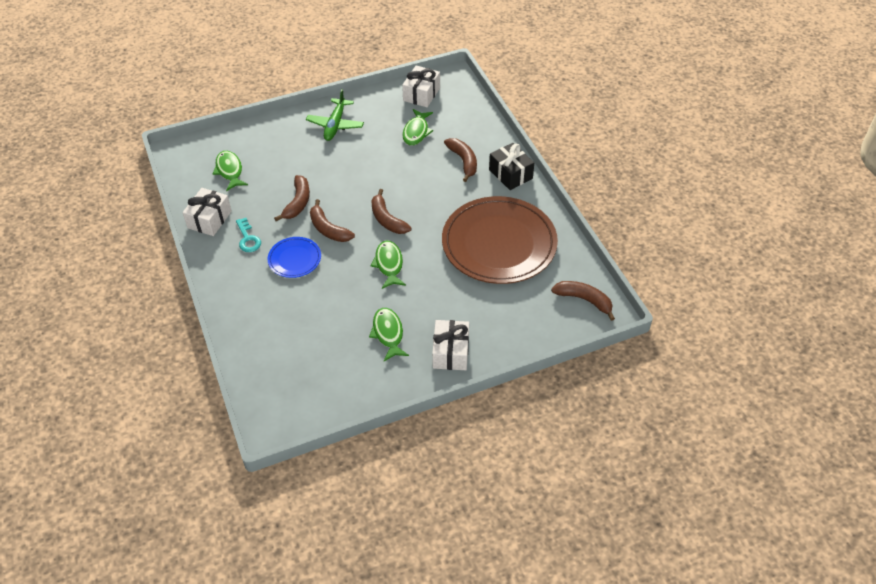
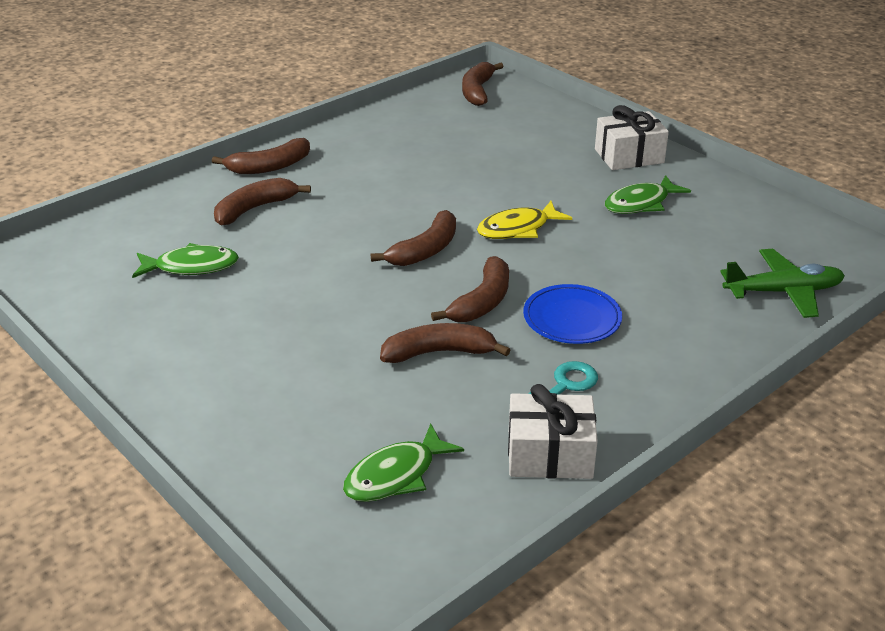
camera: 110 degrees left, 15 degrees down
(335, 125) = (196, 366): green plane -> green plane (783, 292)
(389, 264) = (517, 229): green fish -> yellow fish
(421, 94) = (75, 283): white gift -> none
(499, 244) = (419, 154): brown plate -> none
(510, 174) = (269, 167): black gift -> brown banana

